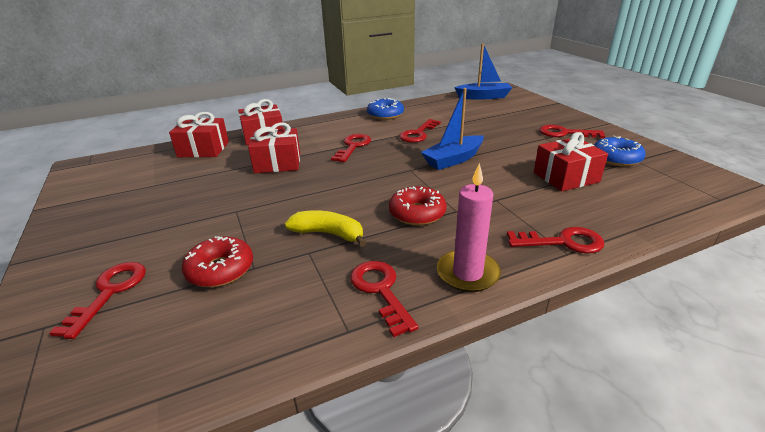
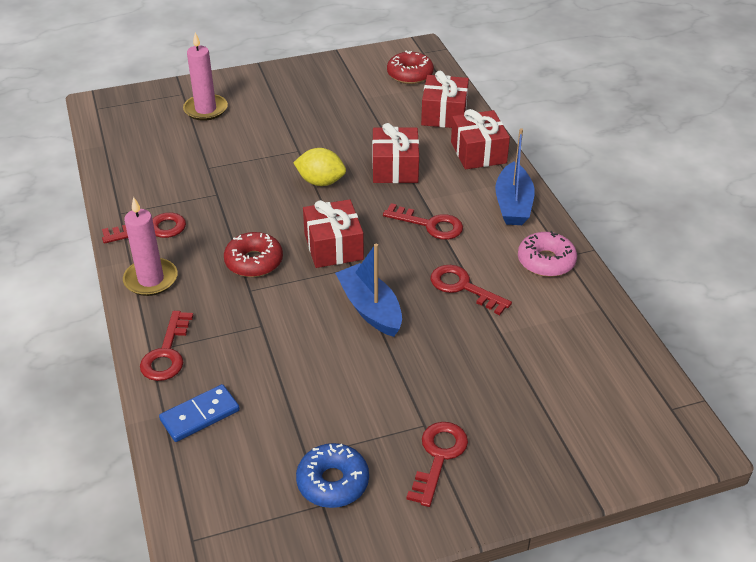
camera: 95 degrees right, 10 degrees up
(109, 293) = (205, 109): red key -> pink candle
(220, 270) = (211, 152): red donut -> red donut (410, 74)
(293, 193) = (321, 182): none -> yellow lemon
(329, 234) = (239, 204): yellow banana -> none
(385, 115) = (546, 261): blue donut -> pink donut
(483, 97) = (637, 397): blue boat -> blue boat (513, 204)
(566, 177) = (293, 403): red gift -> red gift (333, 246)
(614, 213) = (200, 415): none -> blue domino

